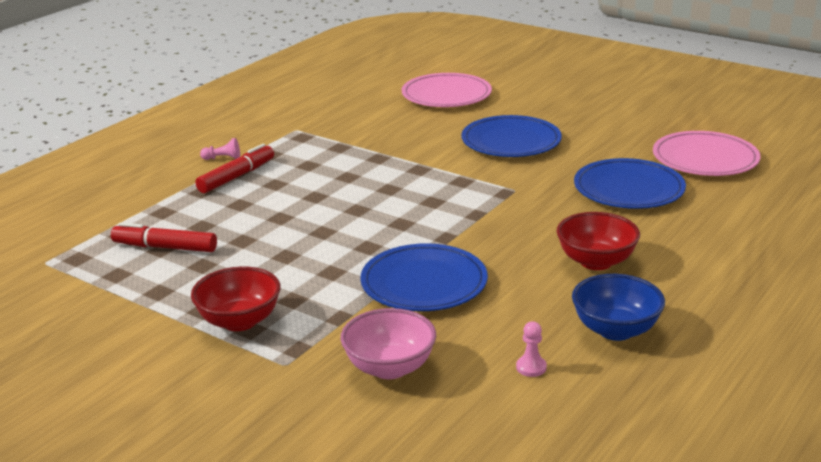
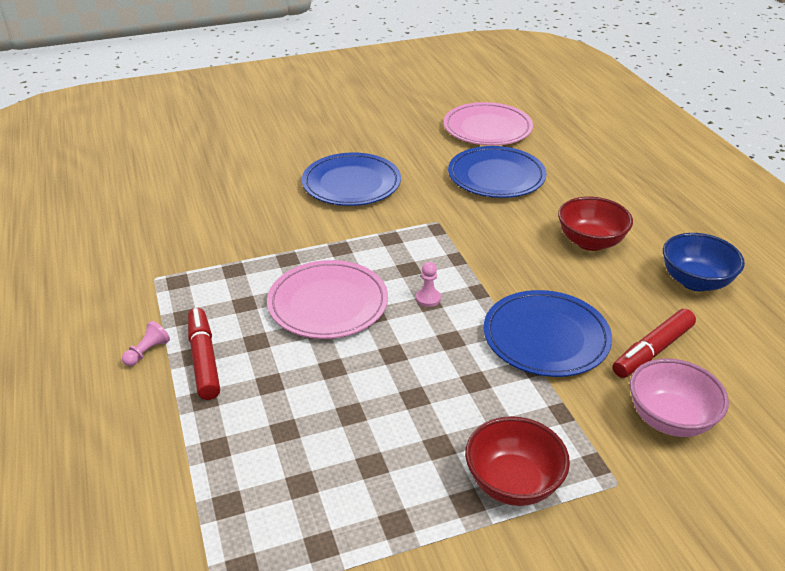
camera: 55 degrees left, 10 degrees up
(165, 247) = (300, 479): red marker -> red marker (652, 351)
(446, 95) = (217, 170): pink plate -> pink plate (328, 304)
(531, 367) = (720, 344): pink pawn -> pink pawn (428, 298)

